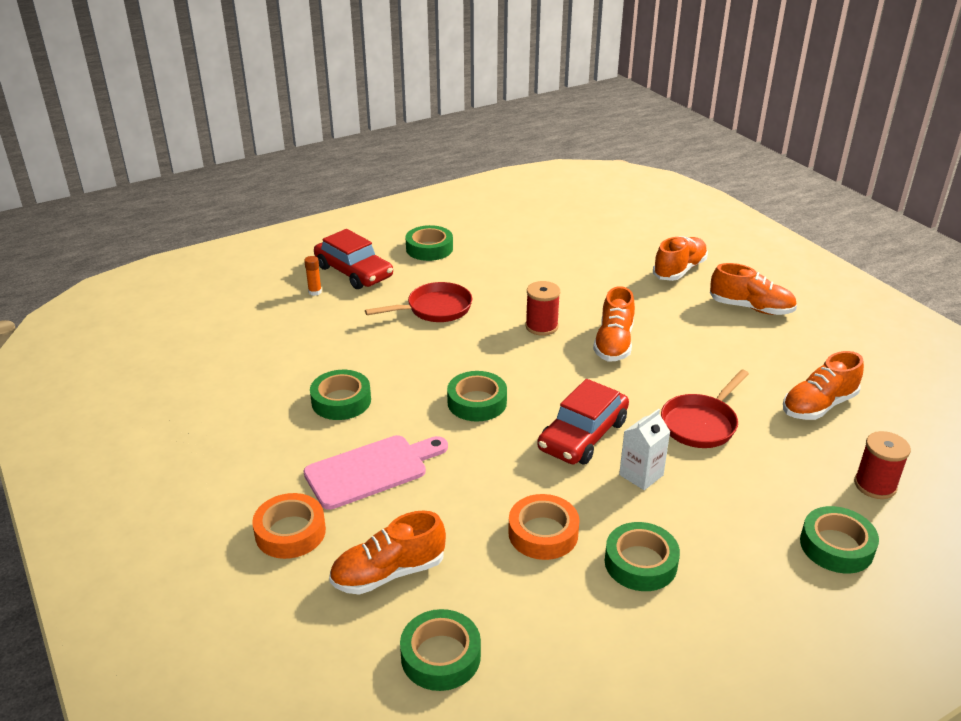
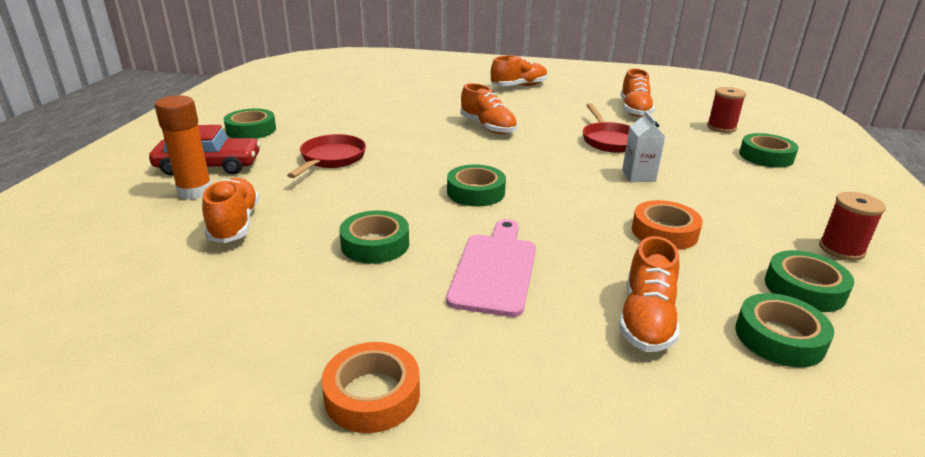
camera: 50 degrees left, 5 degrees down
(290, 532) = (528, 351): orange tape -> orange tape (372, 395)
(315, 292) = (195, 192): orange glue stick -> orange glue stick, size x2.12
(541, 326) = (427, 137): red spool -> red spool (841, 249)
(583, 435) = (571, 175): red car -> none
(640, 563) = (731, 213): green tape -> green tape (804, 288)
(679, 270) = (447, 84): orange shoe -> orange shoe (234, 224)

